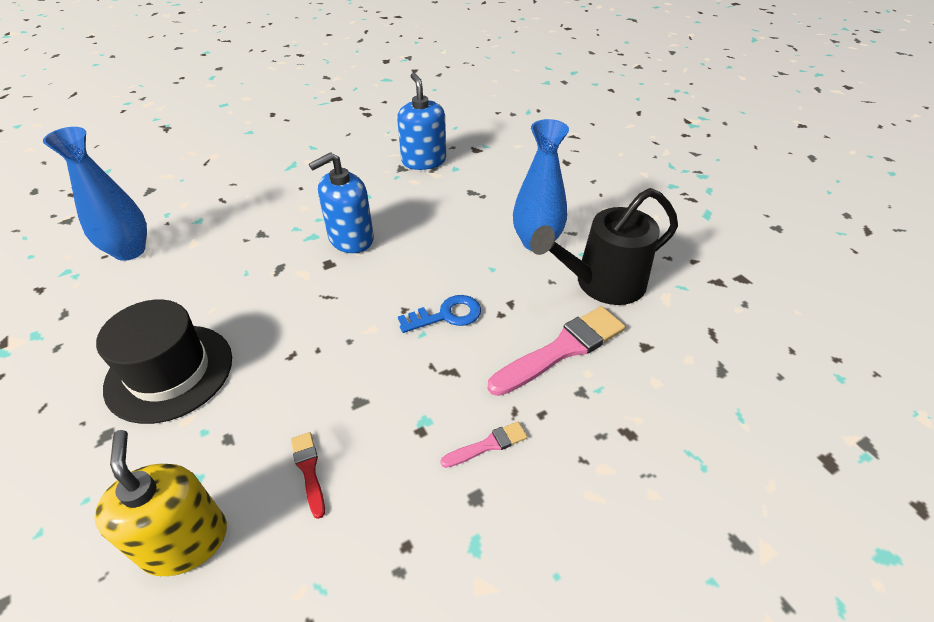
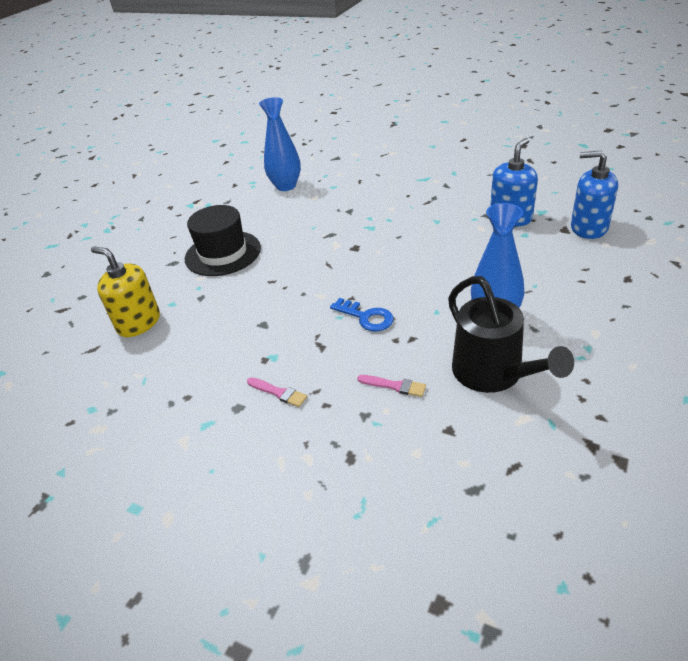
camera: 60 degrees right, 5 degrees down
(185, 541) = (139, 323): yellow soap dispenser -> yellow soap dispenser turned 90 degrees counterclockwise
(309, 470) = (204, 335): red brush -> none
(351, 239) = (387, 241): blue soap dispenser -> blue soap dispenser (588, 228)
(562, 349) = (394, 386): pink brush -> pink brush, size x0.49
(602, 283) = (493, 373): black watering can -> black watering can turned 150 degrees counterclockwise

